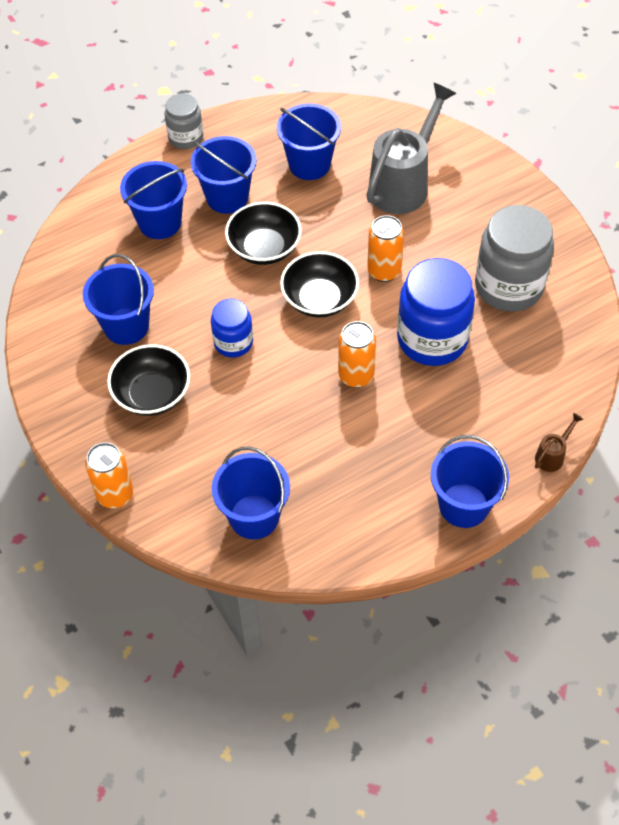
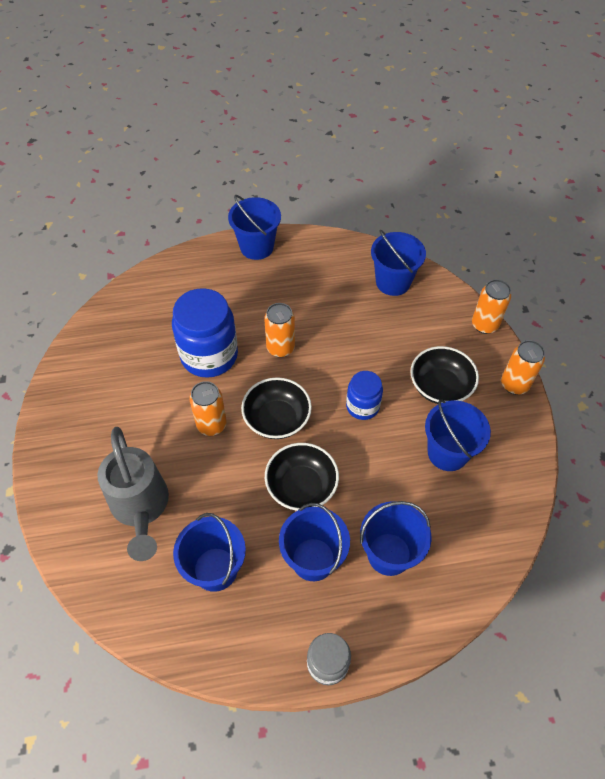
camera: 160 degrees left, 0 degrees up
(64, 426) = (514, 384): none -> orange can
(404, 184) = (141, 508): grey watering can -> grey watering can turned 75 degrees counterclockwise
(509, 286) = (124, 376): grey jar -> none
(552, 455) = (182, 255): brown watering can -> none

